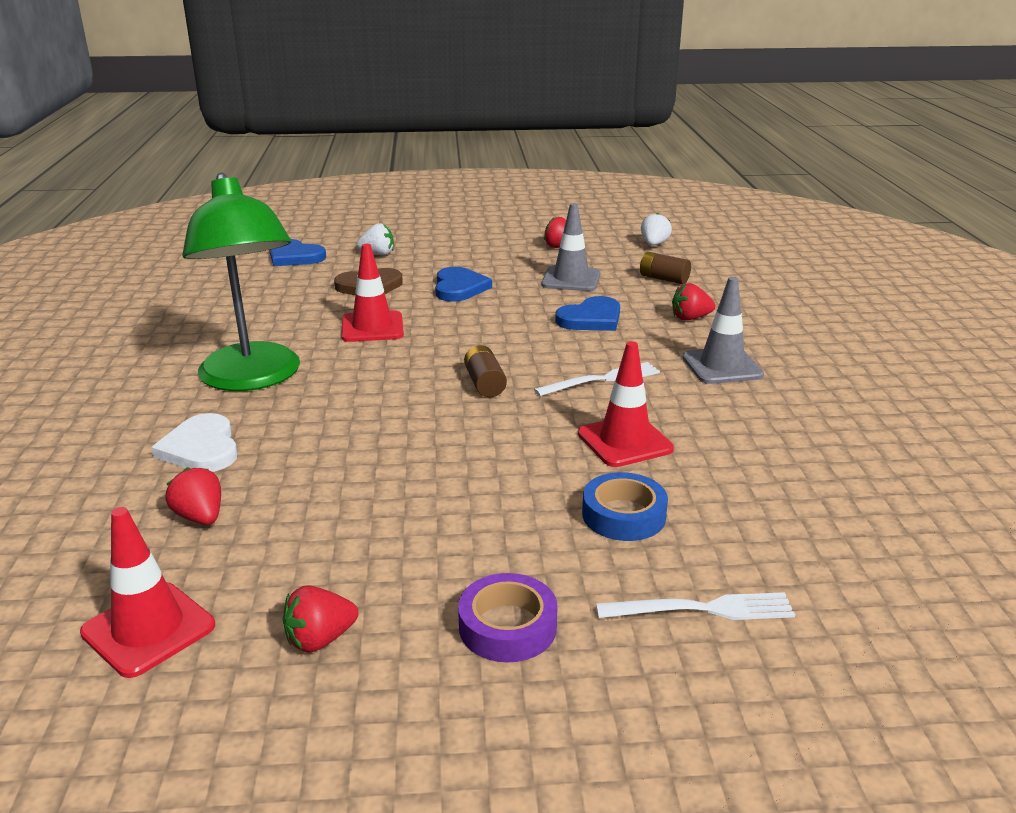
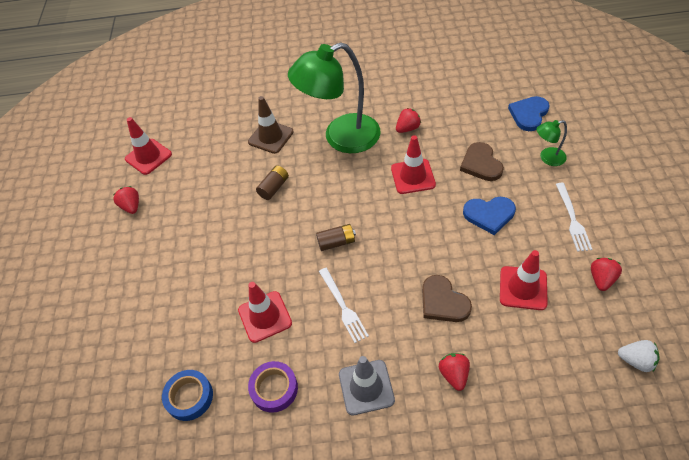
camera: 95 degrees right, 25 degrees up
(200, 517) = (215, 152): red strawberry -> red strawberry (407, 128)
(201, 448) = (271, 137): white heart -> brown traffic cone
(378, 254) = (547, 158): white strawberry -> green lamp
(507, 626) = (124, 266): purple tape -> purple tape (274, 389)
(571, 279) = (523, 288): grey traffic cone -> red traffic cone
(591, 319) = (443, 302): blue heart -> brown heart
(623, 515) = (193, 313): blue tape -> blue tape (189, 397)
(663, 279) = (540, 361): brown battery -> brown battery (274, 188)
(703, 609) = (117, 342): white fork -> white fork (572, 219)

